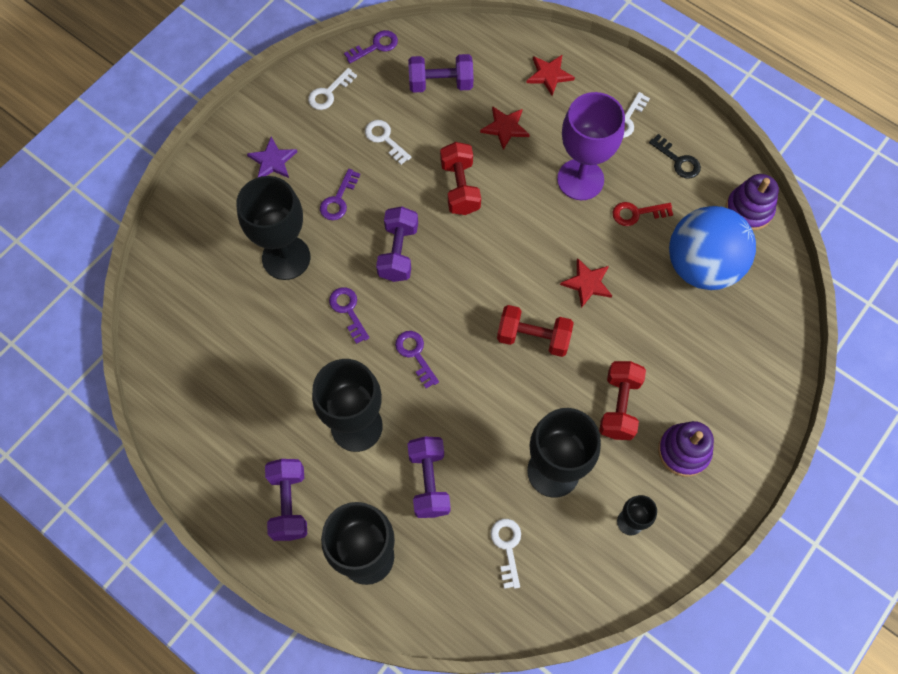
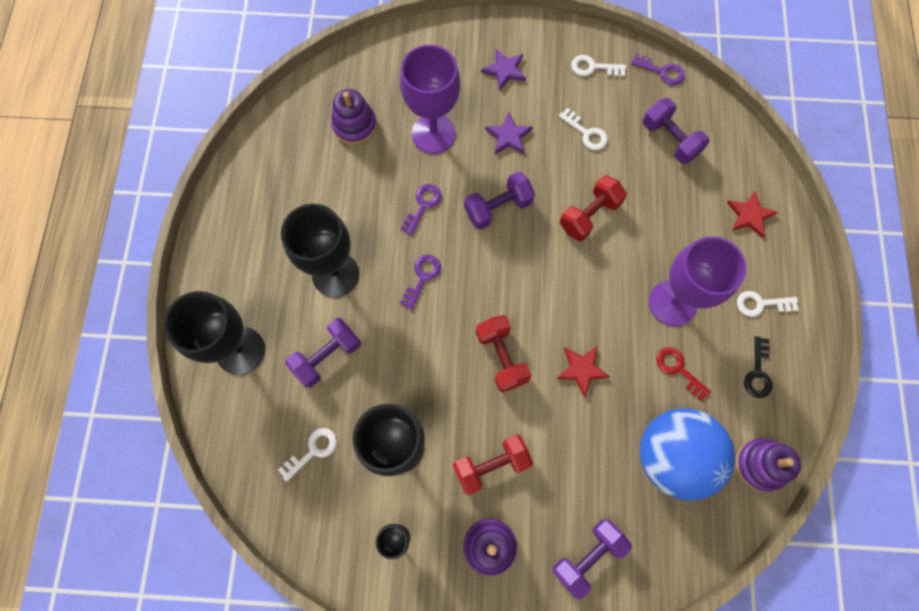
camera: 55 degrees right, 5 degrees up
(222, 318) = (354, 125): none -> purple stacking toy
(286, 258) = (433, 134): black goblet -> purple goblet
(289, 503) = (245, 268): purple dumbbell -> purple dumbbell (587, 556)
(338, 200) = (508, 136): purple key -> purple star
(385, 139) = (586, 133): white key -> white key turned 120 degrees clockwise
(505, 128) = (671, 213): red star -> none

